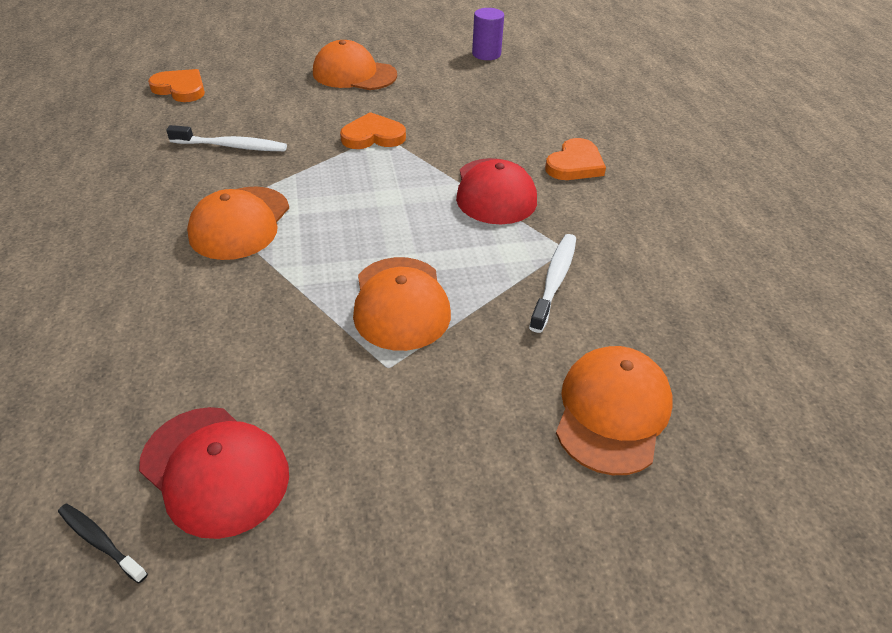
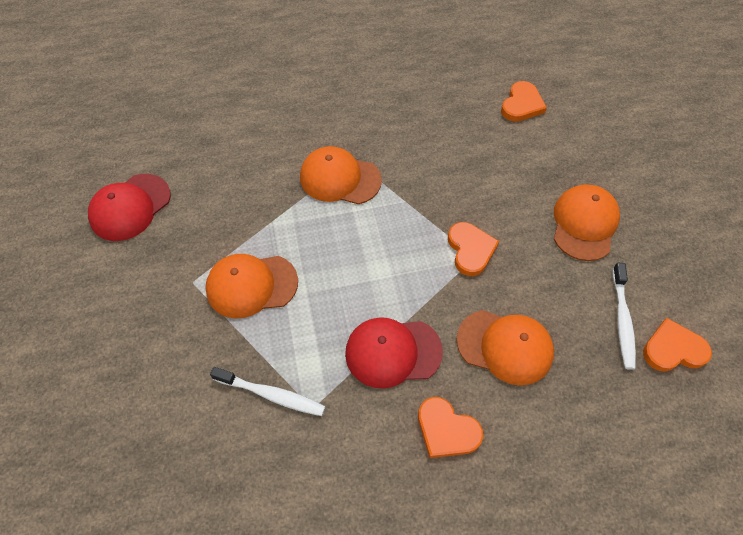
camera: 90 degrees right, 15 degrees up
(100, 541) = (99, 172): black toothbrush -> none
(232, 146) = (439, 155): white toothbrush -> white toothbrush (622, 320)
(486, 54) = (673, 349): purple cylinder -> orange heart
(612, 412) = (135, 423): orange cap -> orange cap (505, 346)

